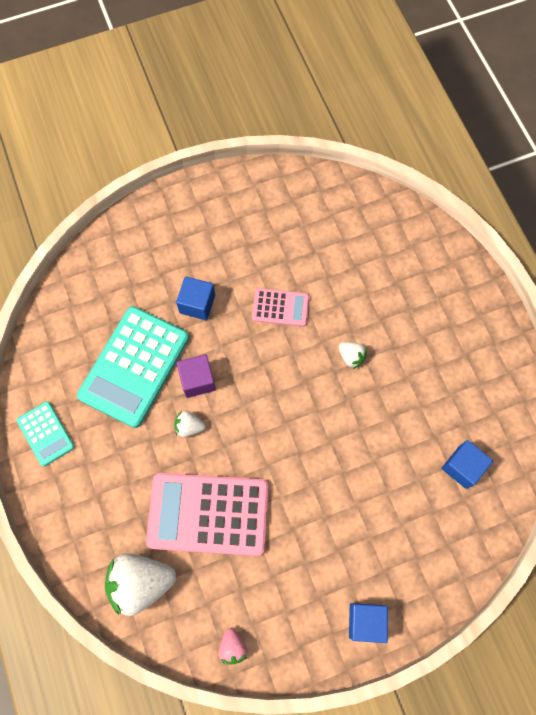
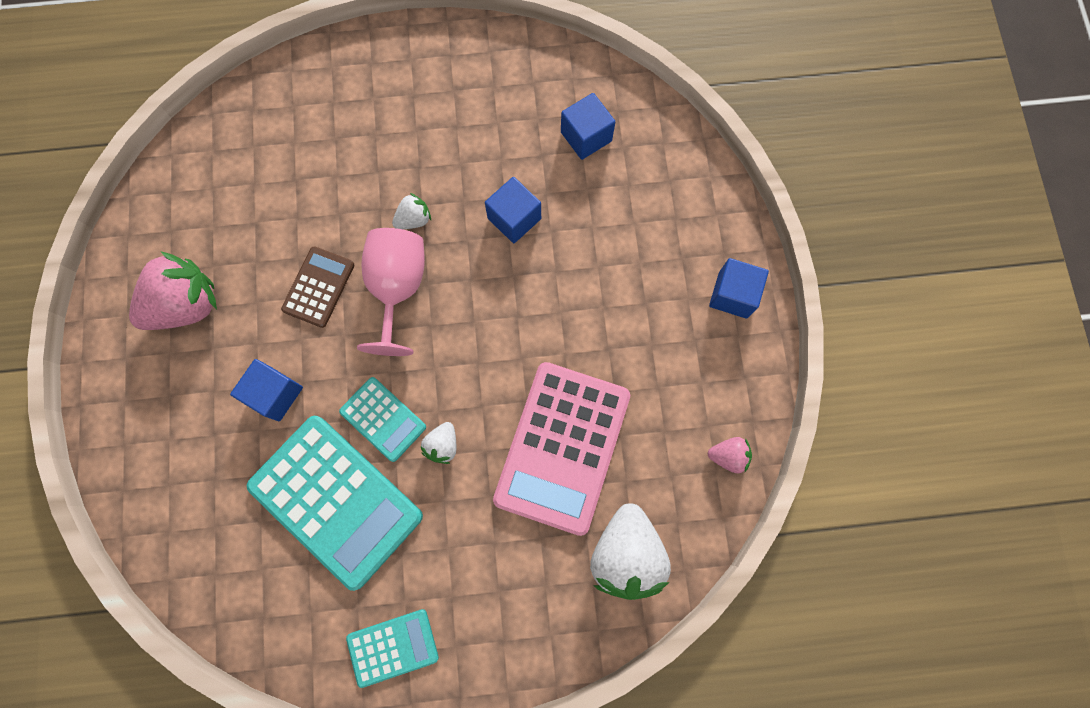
camera: 75 degrees left, 5 degrees up
(197, 380) = (383, 419): purple cube -> turquoise calculator
(243, 228) = (186, 305): none -> pink strawberry
(280, 308) = (319, 287): pink calculator -> brown calculator
(295, 361) = (397, 288): none -> pink goblet
(375, 430) = (514, 218): none -> blue cube

